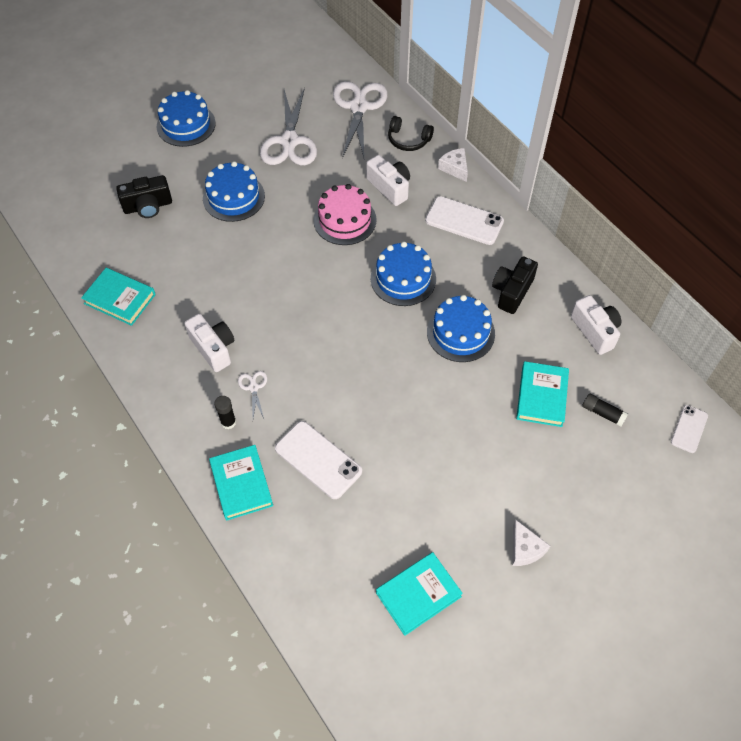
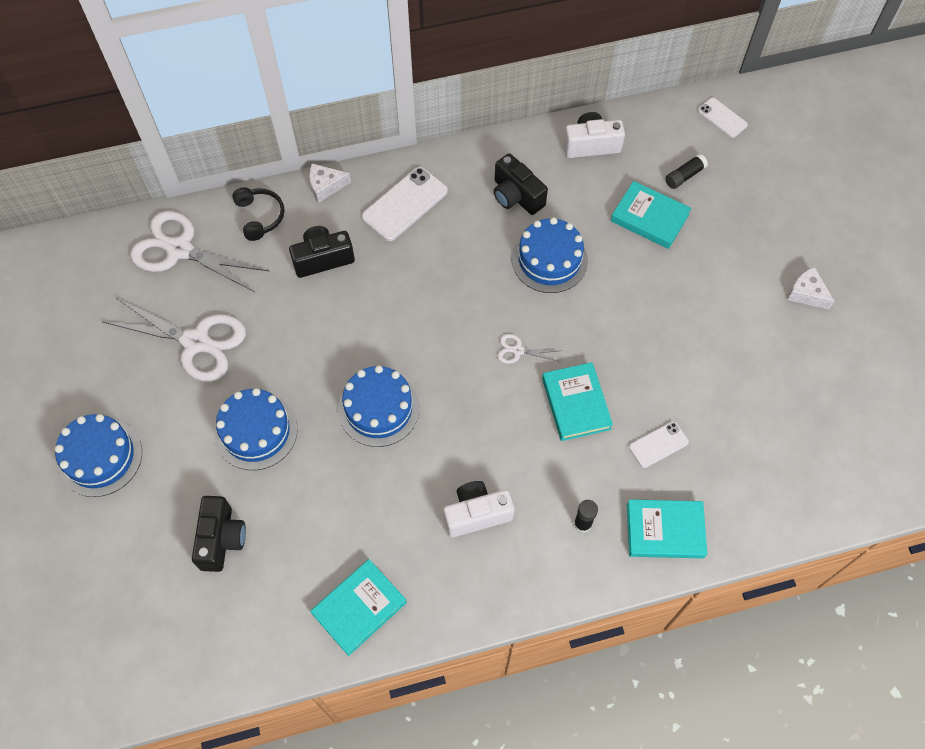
camera: 70 degrees left, 5 degrees up
(253, 387) = (546, 484): white scissors -> white scissors (517, 350)
(318, 460) = (658, 444): white phone -> white phone, size x0.59
(345, 220) = (349, 320): pink cake -> none
(390, 187) = (323, 259): white camera -> black camera
(403, 279) = (458, 289): blue cake -> blue cake (379, 408)
(408, 140) = (260, 216): black headphones -> black headphones turned 60 degrees counterclockwise
(418, 594) = (830, 399): turquoise book -> turquoise book (576, 404)
(525, 549) = (806, 293): white cheese -> white cheese turned 135 degrees counterclockwise

